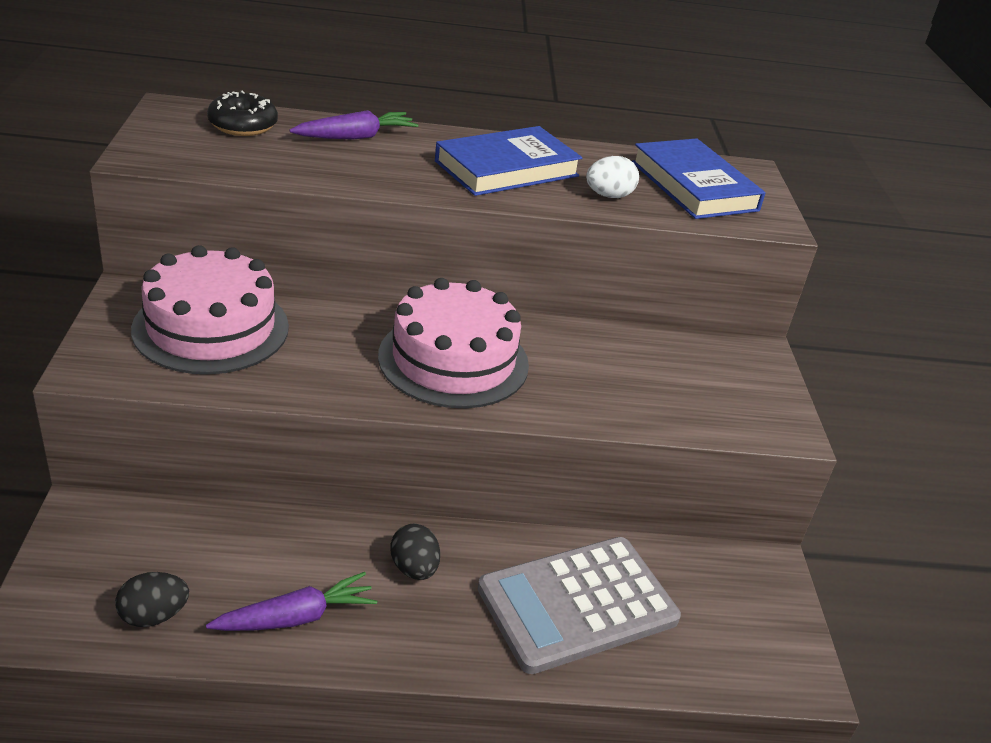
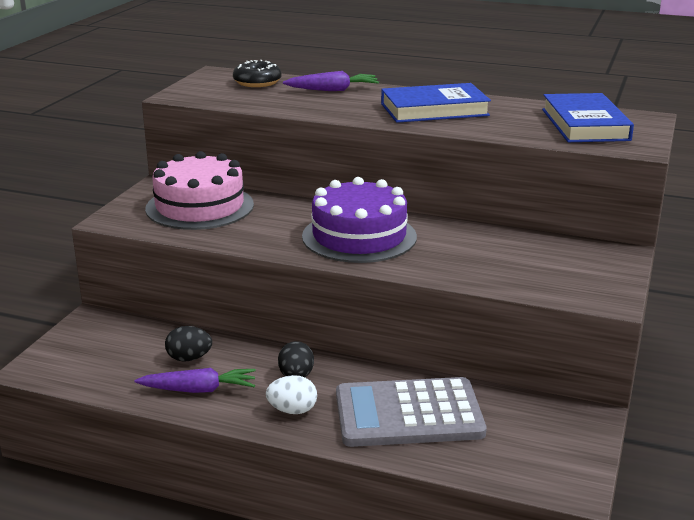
camera: 25 degrees right, 10 degrees down
(154, 615) = (108, 375): black egg -> black egg (189, 358)
(453, 360) = (359, 236): pink cake -> purple cake
(608, 196) = (505, 127): white egg -> white egg (292, 410)

